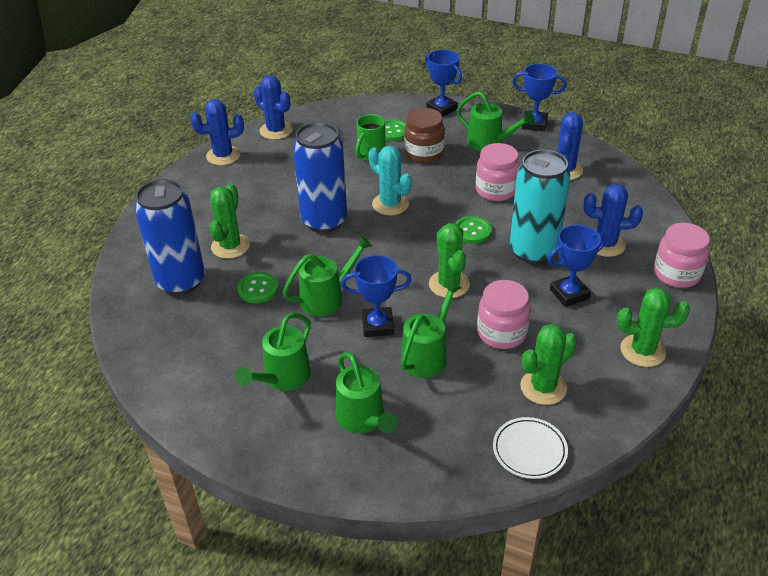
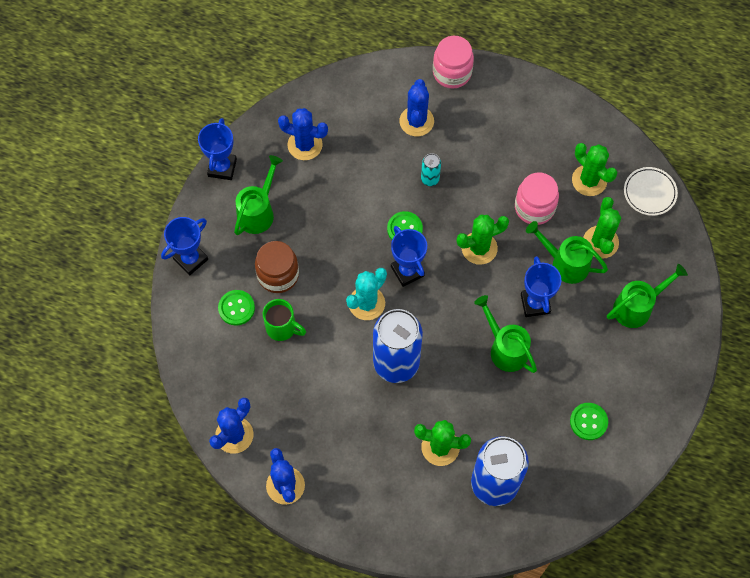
camera: 95 degrees left, 25 degrees up
(258, 289) = (498, 410): green button -> green button (588, 422)
(282, 378) = (603, 373): green watering can -> none
(496, 190) = (340, 207): pink jar -> none
(533, 251) = (430, 179): turquoise can -> turquoise can, size x0.42
(569, 294) = (483, 155): blue trophy -> blue trophy (407, 271)
(642, 351) = (543, 109): green cactus -> green cactus (600, 242)

